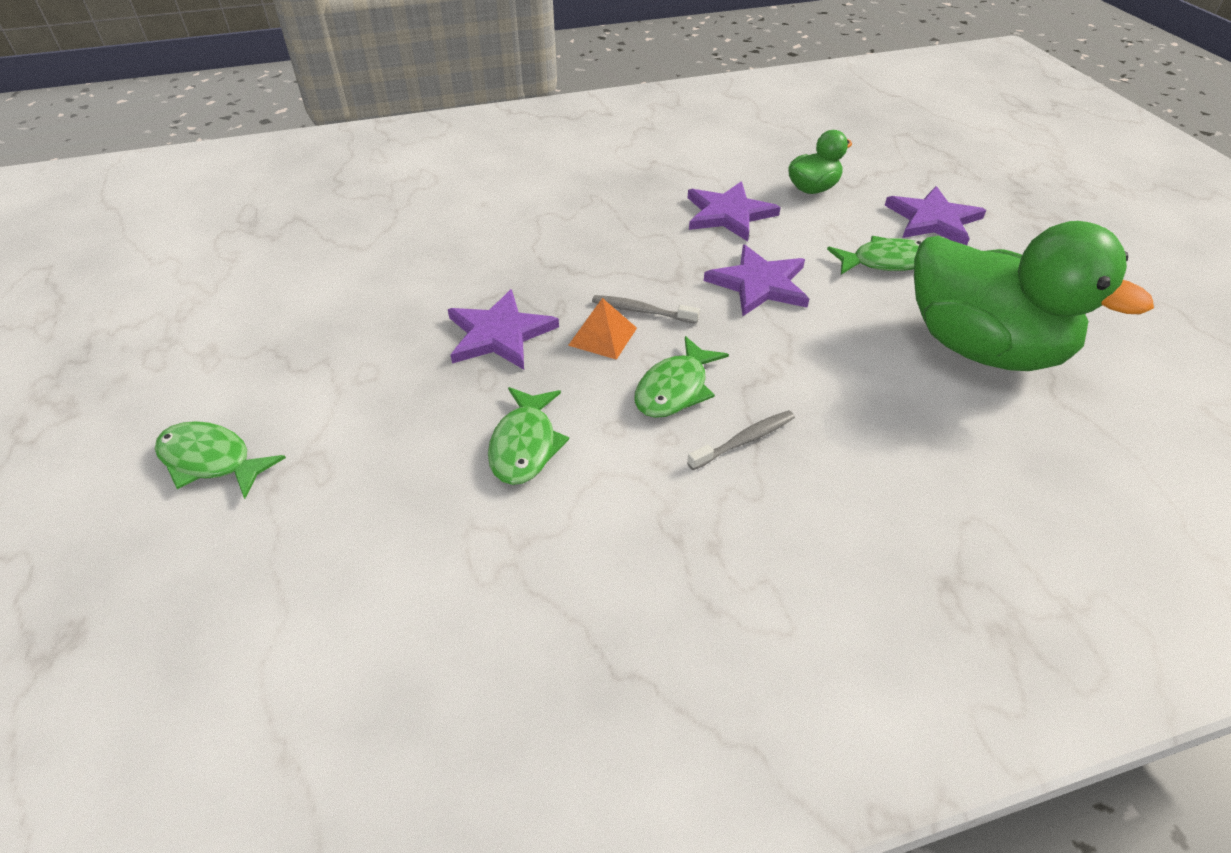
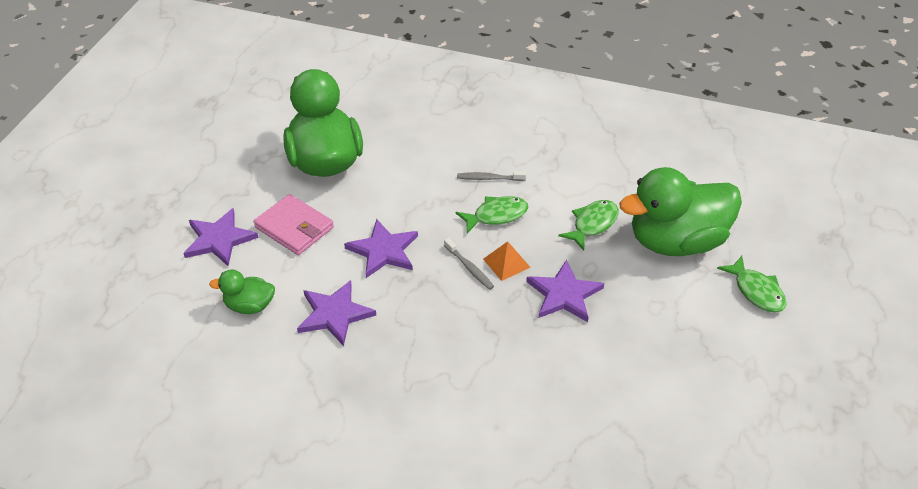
camera: 145 degrees left, 0 degrees up
(372, 482) = (676, 241): none -> green duck
(885, 262) = (294, 227): green fish -> pink wallet

